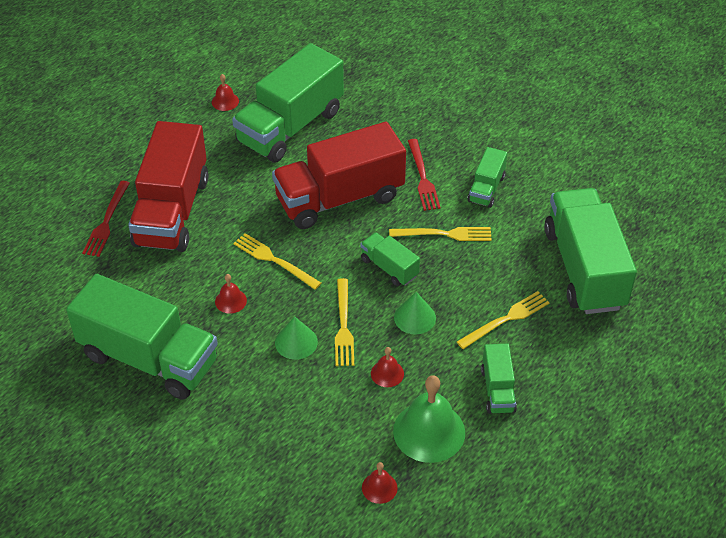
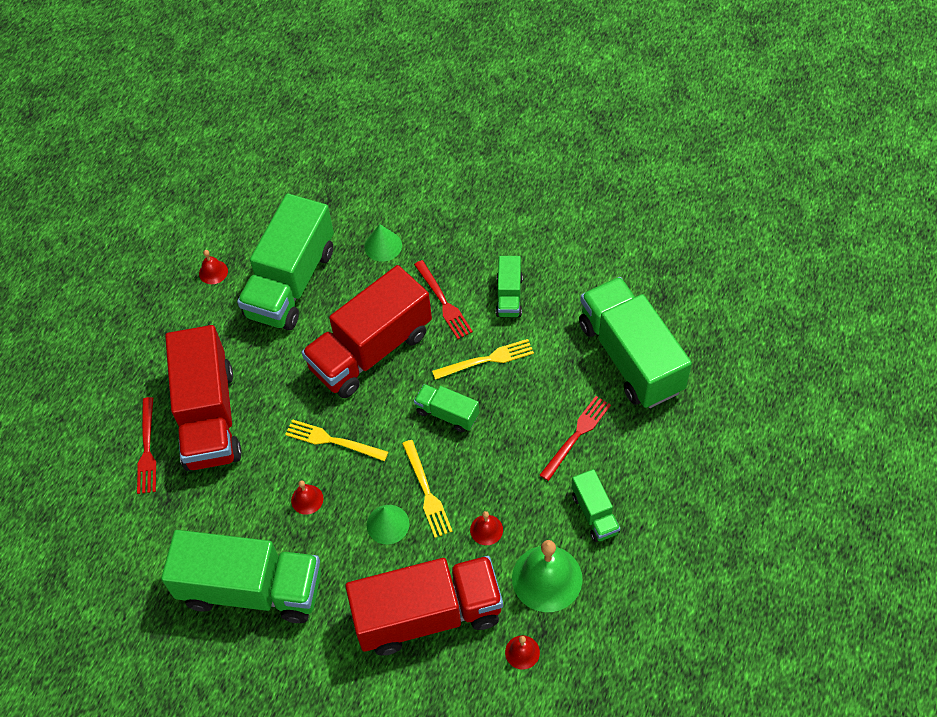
camera: 15 degrees left, 10 degrees up
(302, 428) = (428, 615): none -> red truck
(414, 317) = (491, 461): green cone -> green cone (383, 246)
(506, 319) = (577, 435): yellow fork -> red fork

